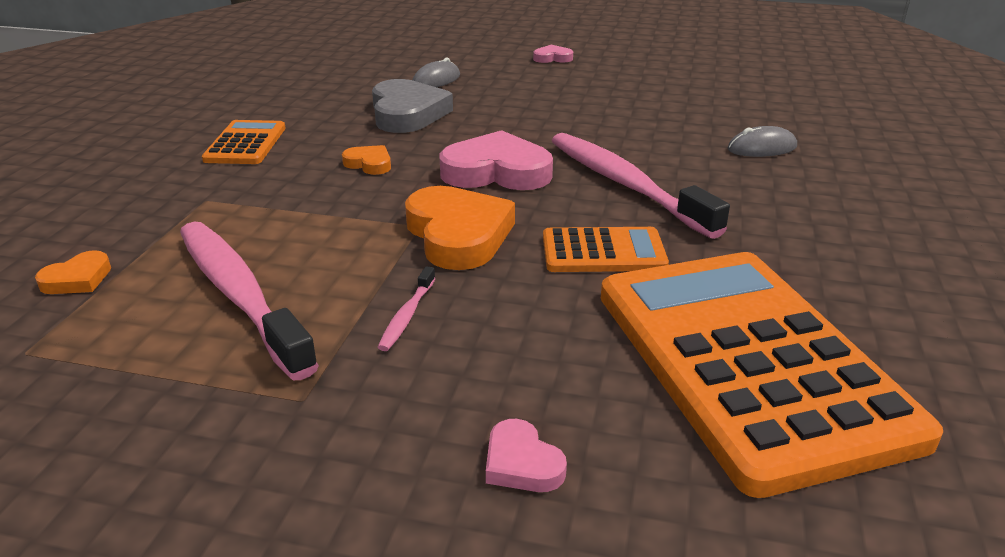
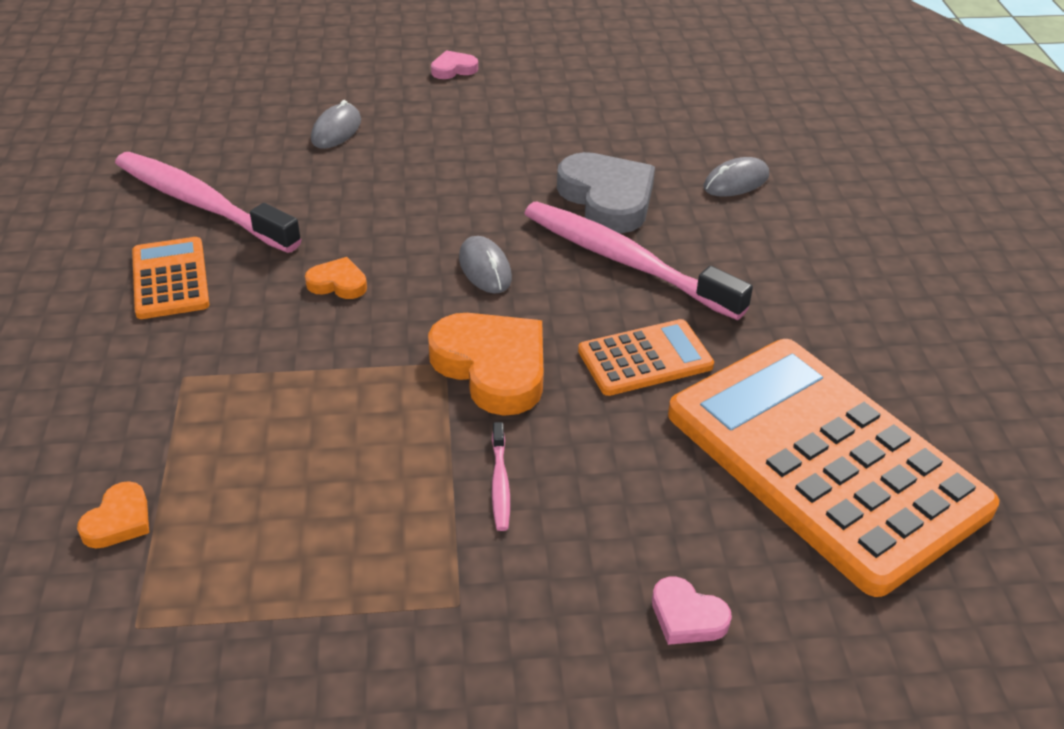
camera: 20 degrees left, 10 degrees up
(239, 295) = (314, 498): pink toothbrush -> pink toothbrush (201, 203)
(407, 113) = (334, 193): grey heart -> grey heart (607, 199)
(496, 172) = (485, 268): pink heart -> grey mouse

